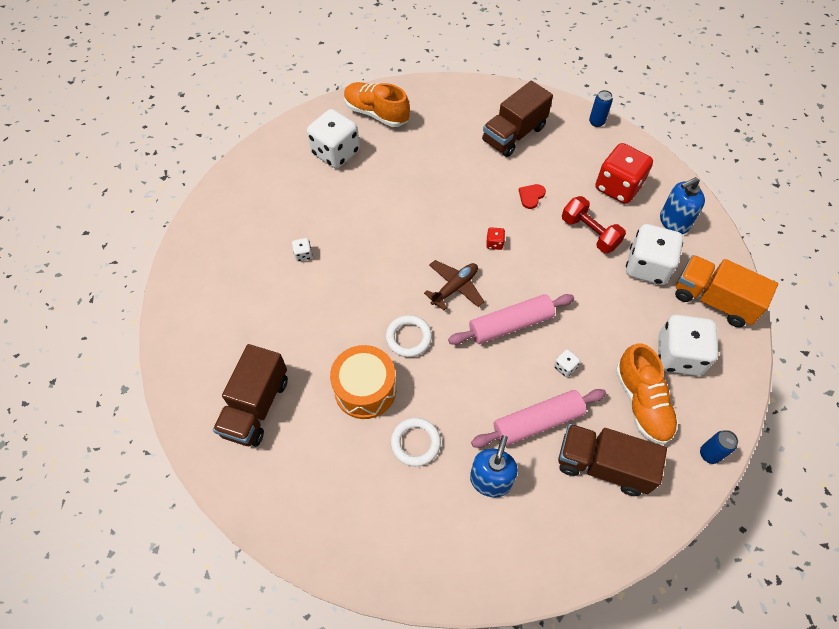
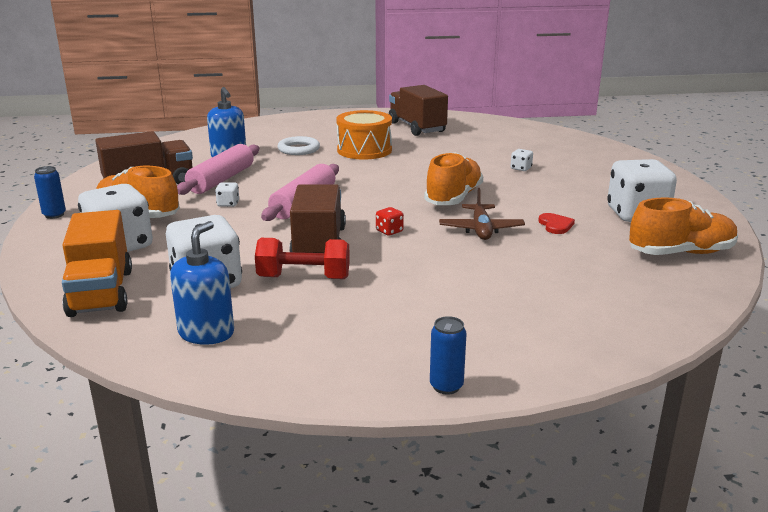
camera: 135 degrees right, 35 degrees down
(406, 252) = (453, 198): none -> orange shoe
(408, 337) = (373, 172): white ring -> none
(455, 287) = (380, 200): brown plane -> brown plane (481, 229)
(514, 134) = (521, 312): brown truck -> brown truck (319, 244)
(531, 196) = (408, 274): red heart -> red heart (555, 225)
(618, 187) = (319, 330): red dice -> none
(713, 300) = (101, 292): orange truck -> orange truck turned 90 degrees clockwise

